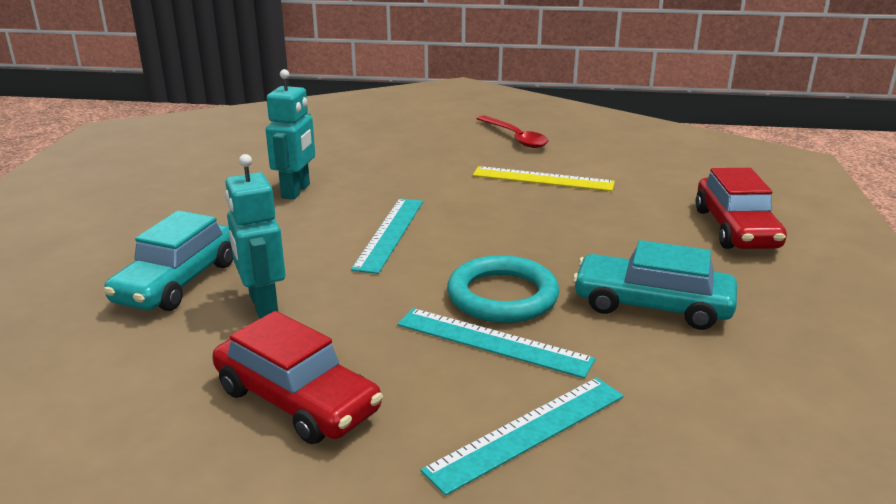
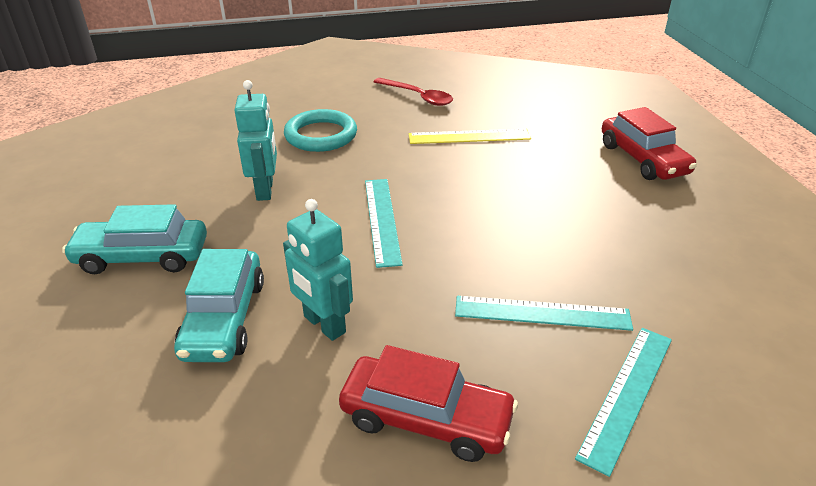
camera: 20 degrees left, 10 degrees up
(502, 296) = (518, 264): turquoise ring -> turquoise ring (321, 135)
(652, 305) = (633, 247): turquoise car -> turquoise car (142, 256)

